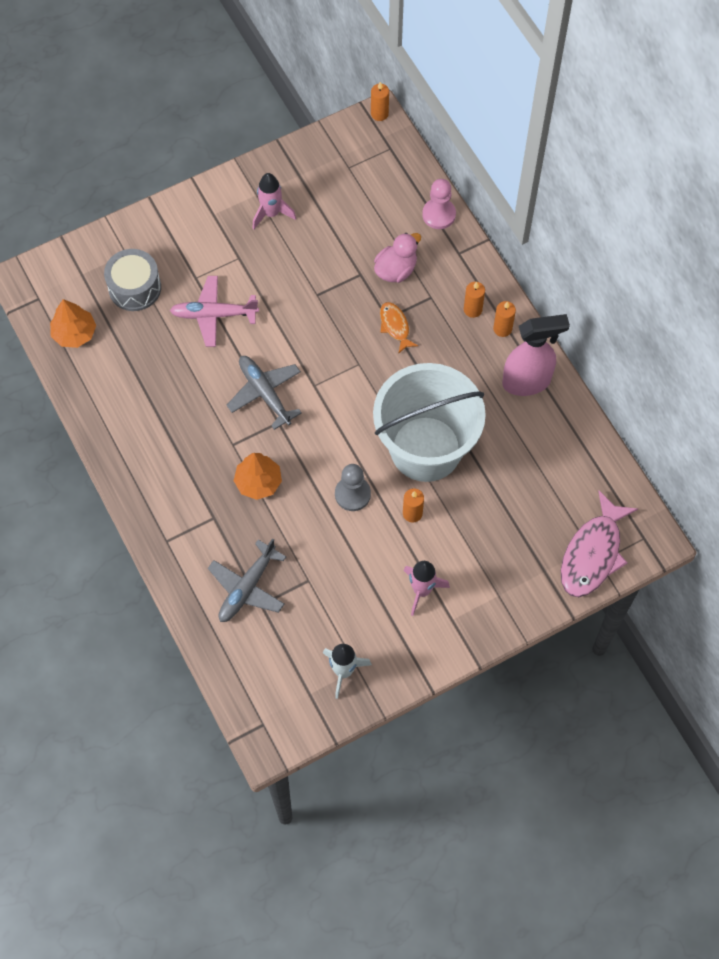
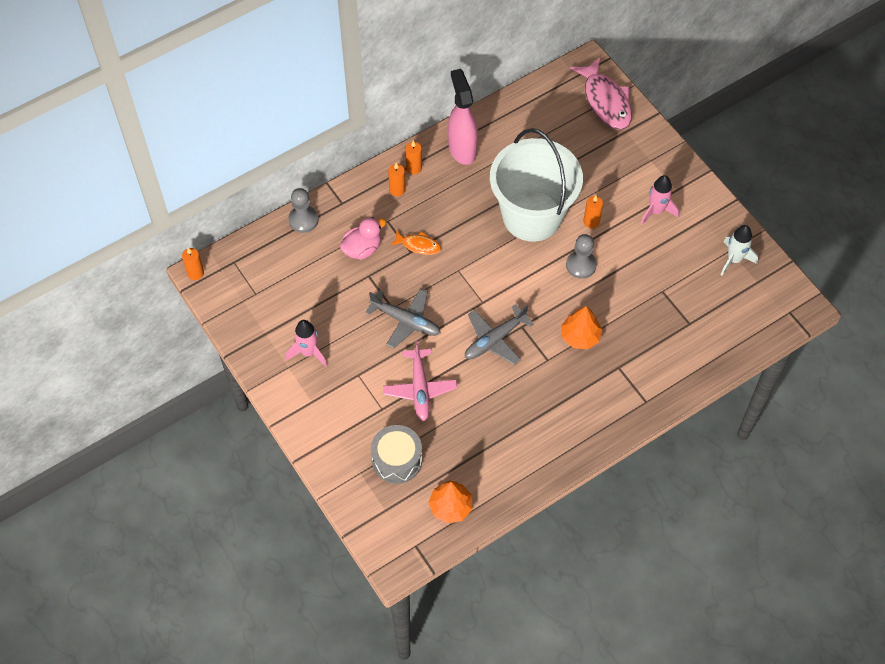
camera: 95 degrees left, 5 degrees down
(247, 587) = (676, 335): grey plane -> grey plane (405, 321)
(395, 326) = (418, 245): orange fish -> orange fish turned 135 degrees counterclockwise
(396, 270) = (362, 249): pink duck -> pink duck turned 105 degrees clockwise
(439, 214) = (303, 220): pink pawn -> grey pawn
(592, 553) = (605, 101): pink fish -> pink fish turned 45 degrees clockwise

